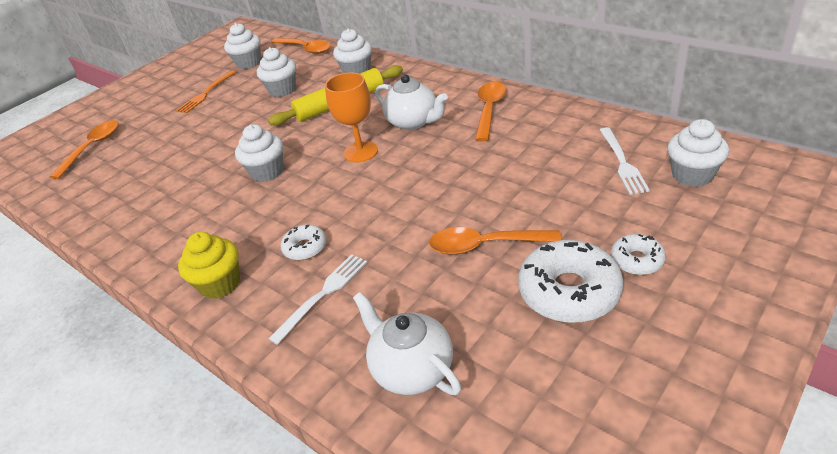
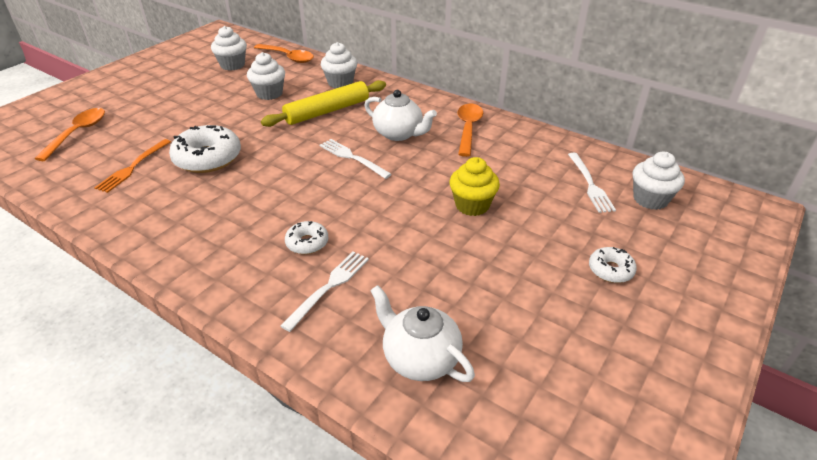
camera: 10 degrees left, 0 degrees up
(206, 94) = (192, 90): orange fork -> orange fork (132, 167)
(220, 284) = (226, 272): yellow cupcake -> yellow cupcake (472, 205)
(267, 172) = (262, 169): white cupcake -> none
(360, 152) = (352, 157): orange goblet -> white fork
(484, 245) = (476, 250): orange spoon -> none
(569, 291) = (555, 294): white donut -> white donut (208, 158)

